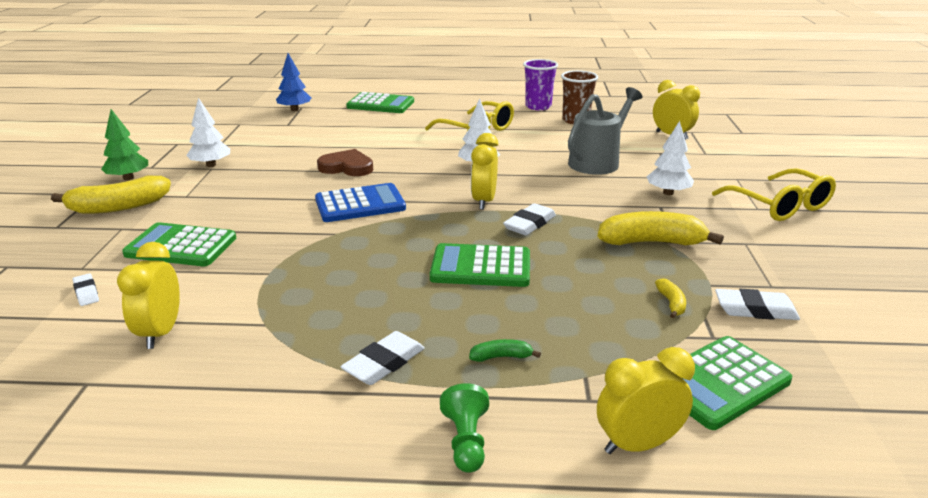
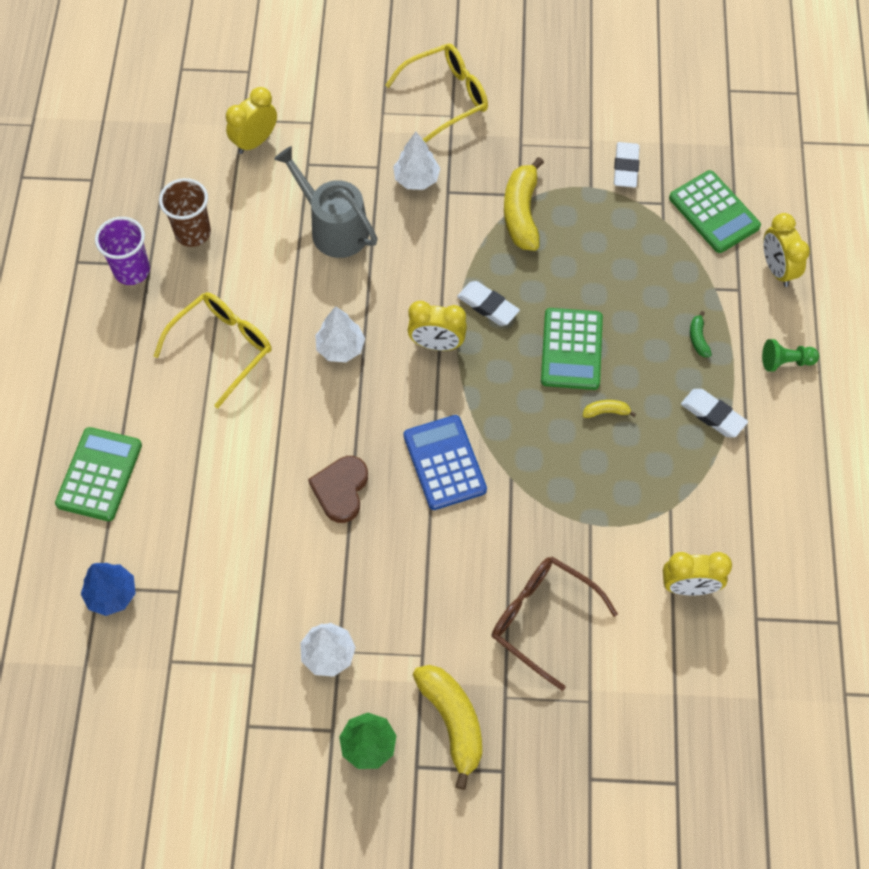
camera: 90 degrees left, 35 degrees up
(86, 293) = (633, 675): white eraser -> none
(181, 246) = (543, 619): green calculator -> brown glasses
(671, 303) = (620, 219): yellow banana -> yellow banana (606, 412)

